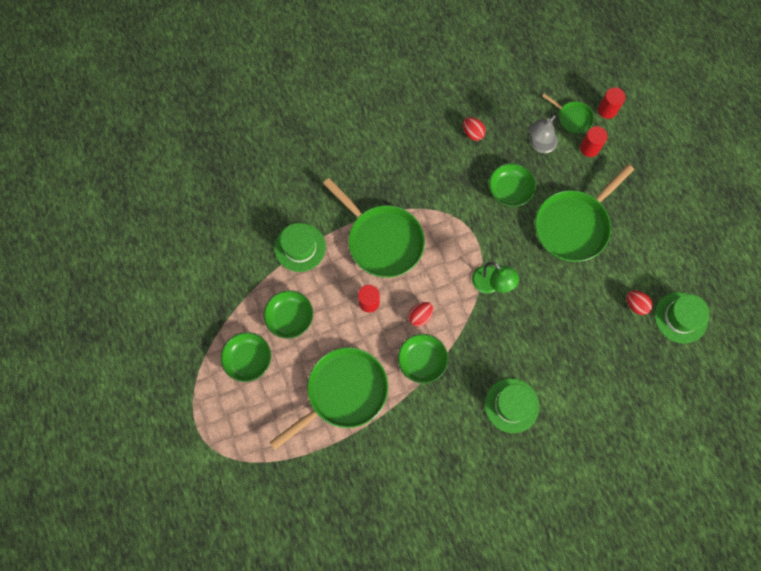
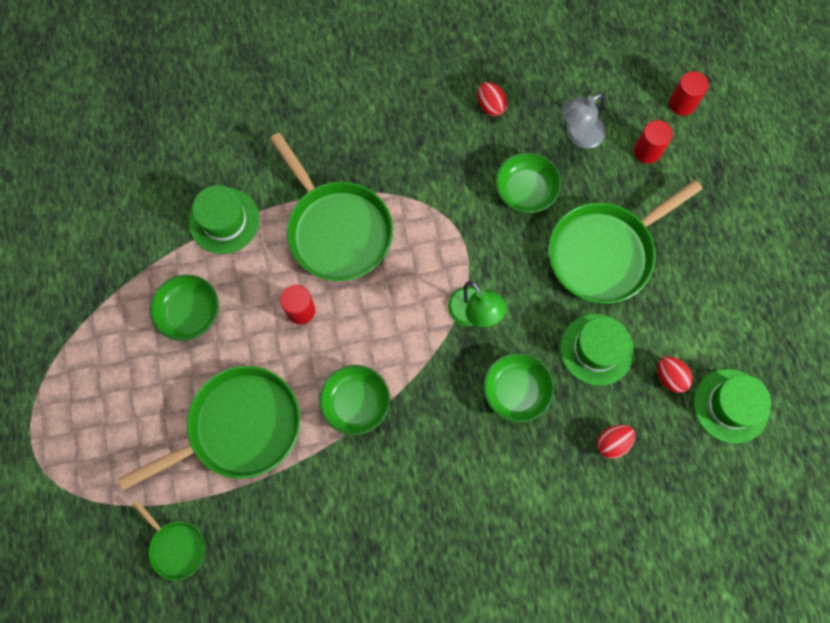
camera: 10 degrees right, 0 degrees up
(248, 359) = (121, 359): green bowl -> green bowl (516, 391)
(420, 316) = (366, 341): red egg -> red egg (612, 443)
(511, 405) = (467, 487): green hat -> green hat (596, 349)
(572, 118) = (632, 107): green pan -> green pan (176, 547)

